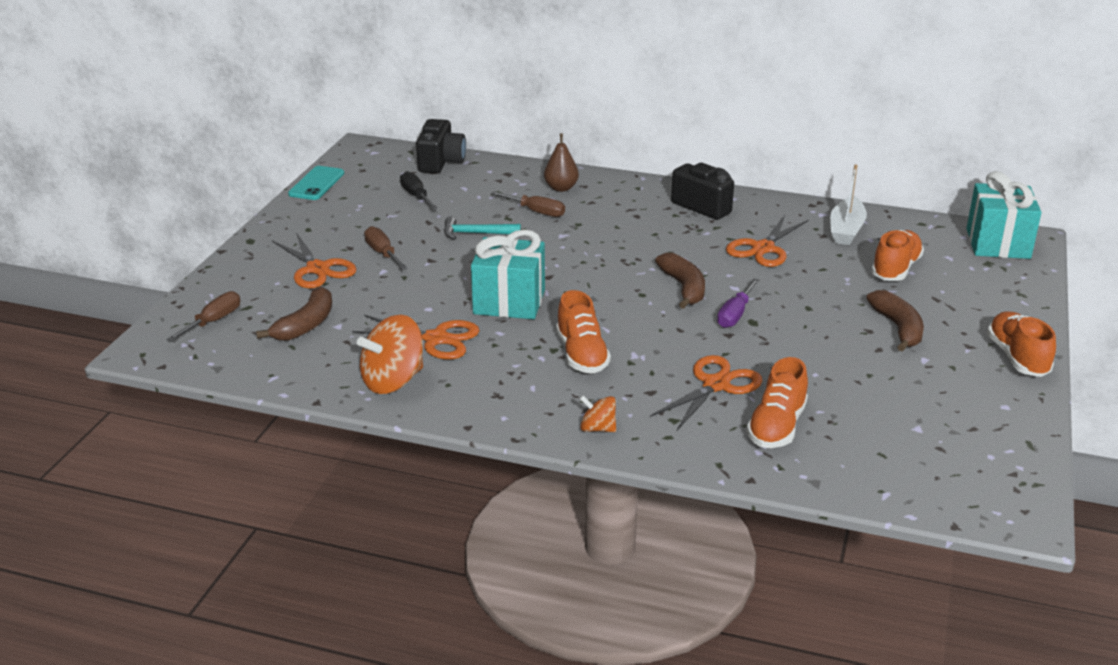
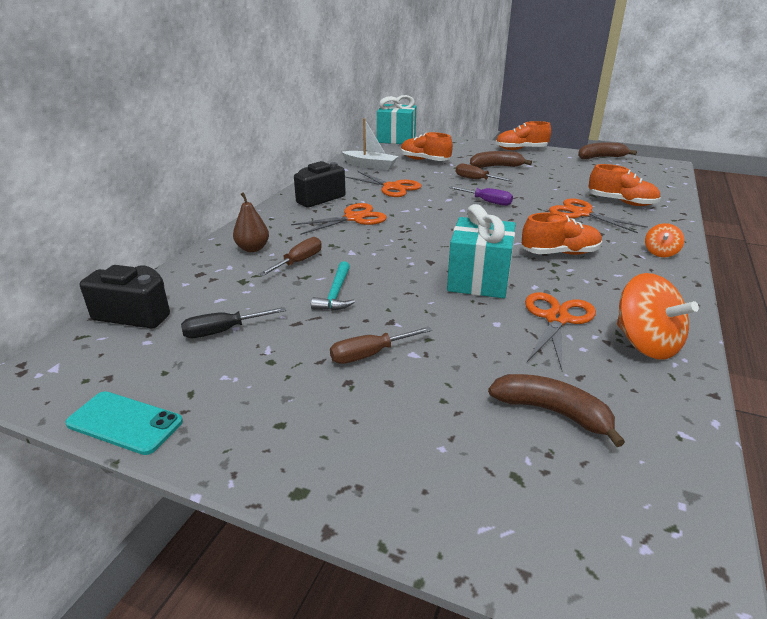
camera: 85 degrees left, 0 degrees up
(213, 321) = (566, 515): brown screwdriver -> brown screwdriver (476, 179)
(317, 269) = (405, 408): orange scissors -> orange scissors (354, 218)
(683, 288) = (450, 213): brown banana -> brown banana (601, 157)

